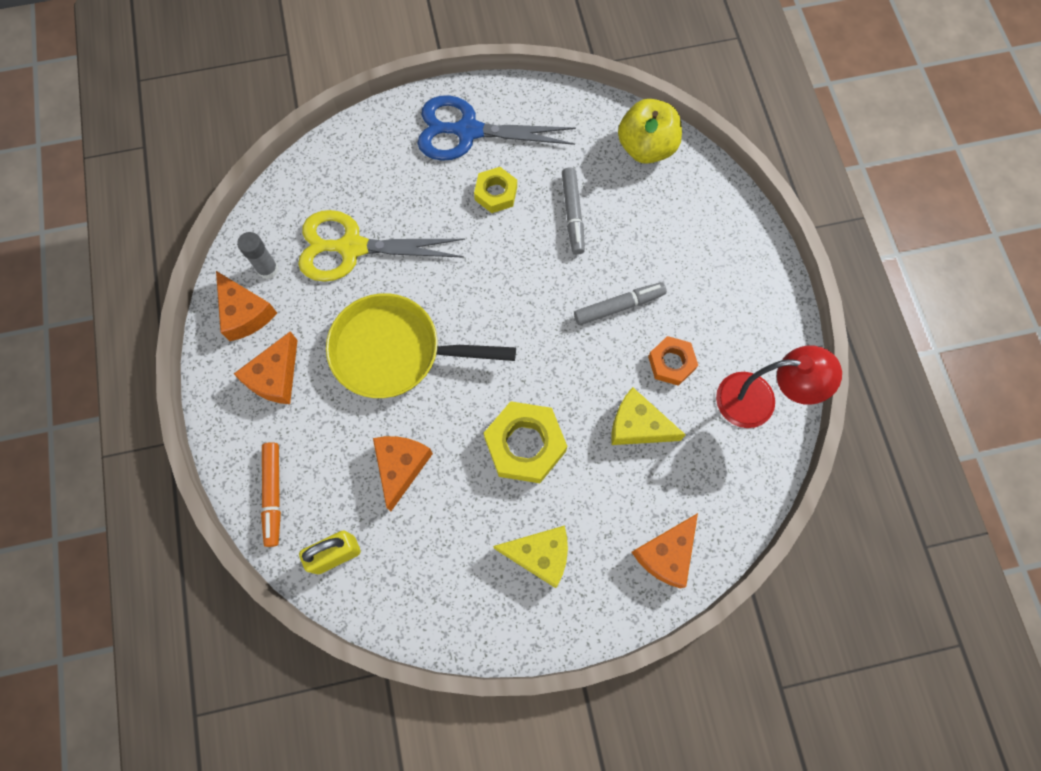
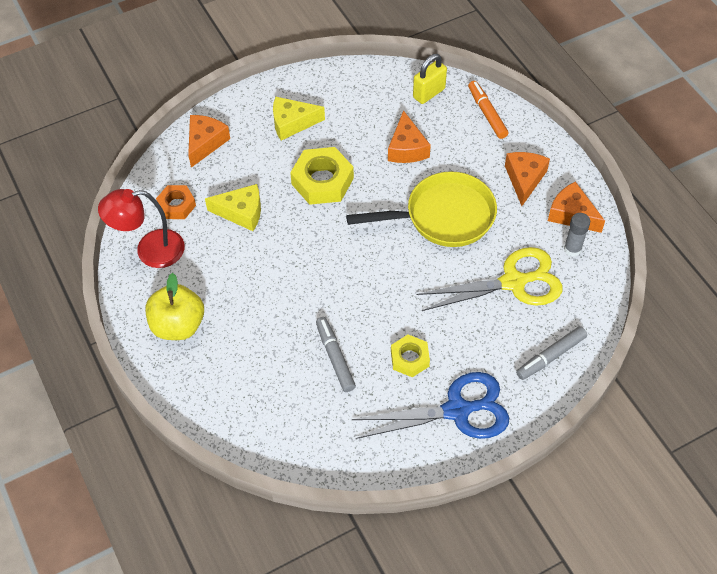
camera: 165 degrees right, 15 degrees down
(619, 306) = (275, 291): grey marker -> grey marker (550, 356)
(646, 147) = (282, 438): yellow apple -> yellow apple (178, 325)
(671, 363) = (223, 260): orange nut -> orange nut (176, 205)

